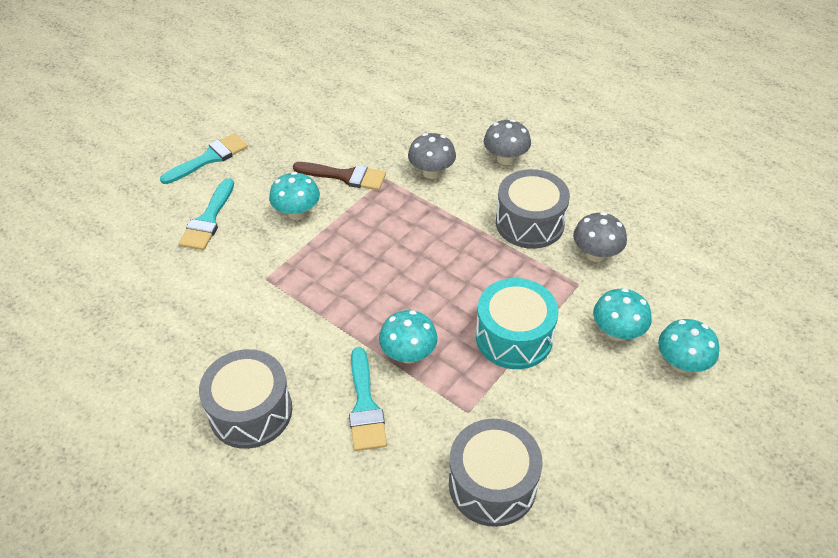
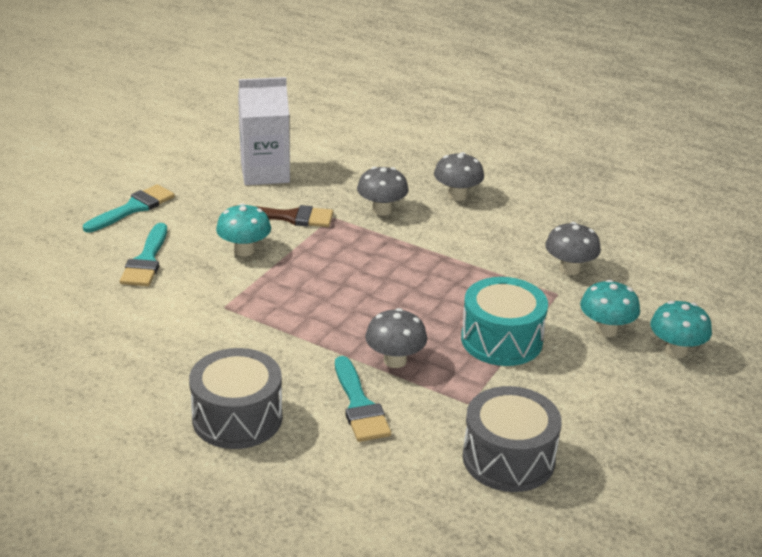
camera: 10 degrees left, 15 degrees down
(334, 123) = (265, 173): none -> white carton
(408, 354) = (395, 360): turquoise mushroom -> grey mushroom
(530, 223) = (495, 247): grey drum -> none

